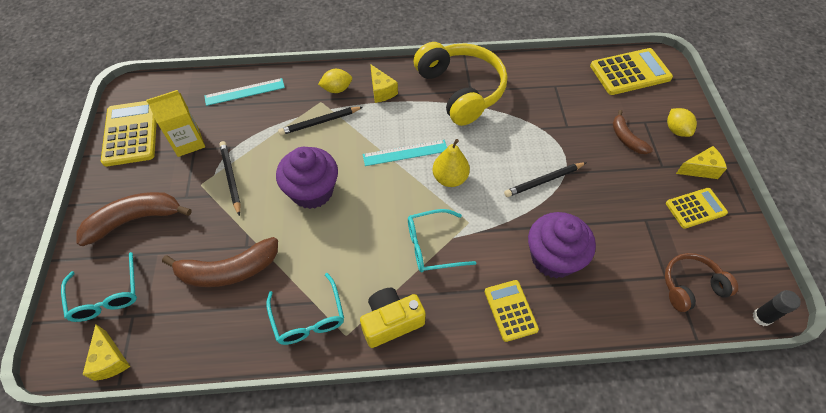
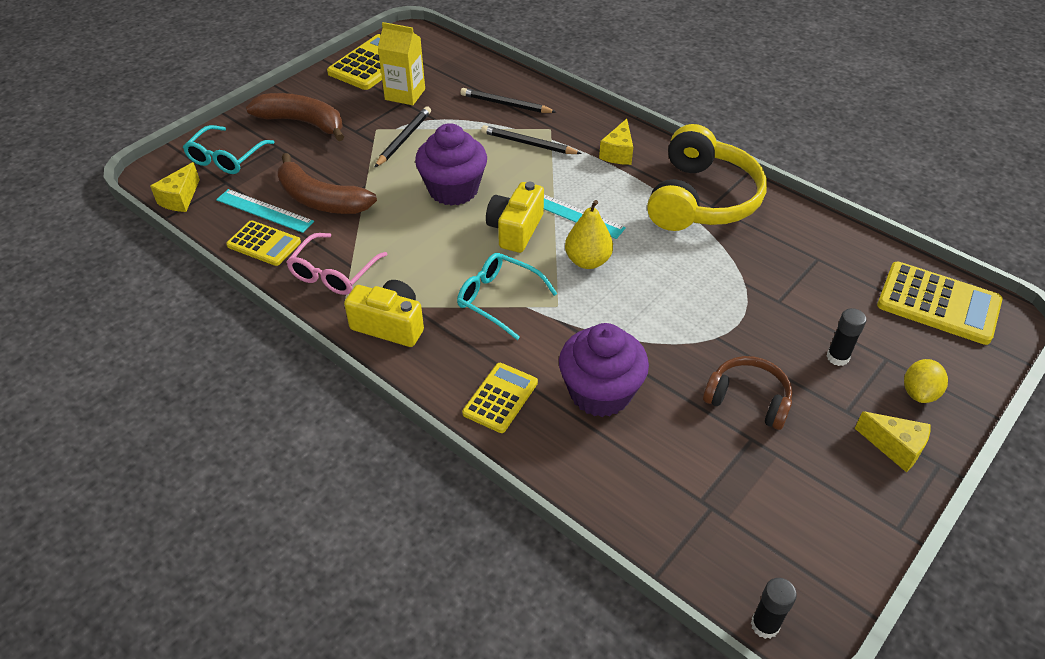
camera: 45 degrees right, 10 degrees down
(244, 92) = (495, 84): turquoise ruler -> turquoise ruler (264, 210)
(308, 317) = (334, 273): turquoise glasses -> pink glasses
(337, 89) = (578, 127): yellow lemon -> none
(385, 190) = (515, 230): none -> yellow camera
(543, 181) = (682, 327): black pencil -> black pencil (505, 104)
(626, 138) = (837, 357): brown banana -> black glue stick
(691, 286) = (718, 531): brown headphones -> brown headphones (748, 399)
(695, 208) = (832, 475): yellow calculator -> yellow calculator (264, 244)

